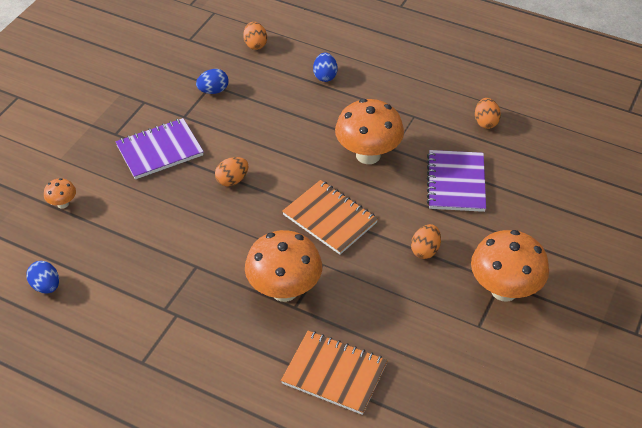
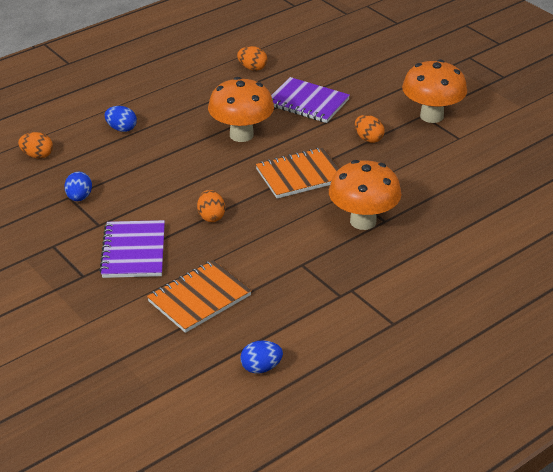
camera: 65 degrees left, 10 degrees down
(63, 204) = (155, 334): orange mushroom -> none
(334, 374) = (465, 219): orange notebook -> orange notebook (199, 298)

